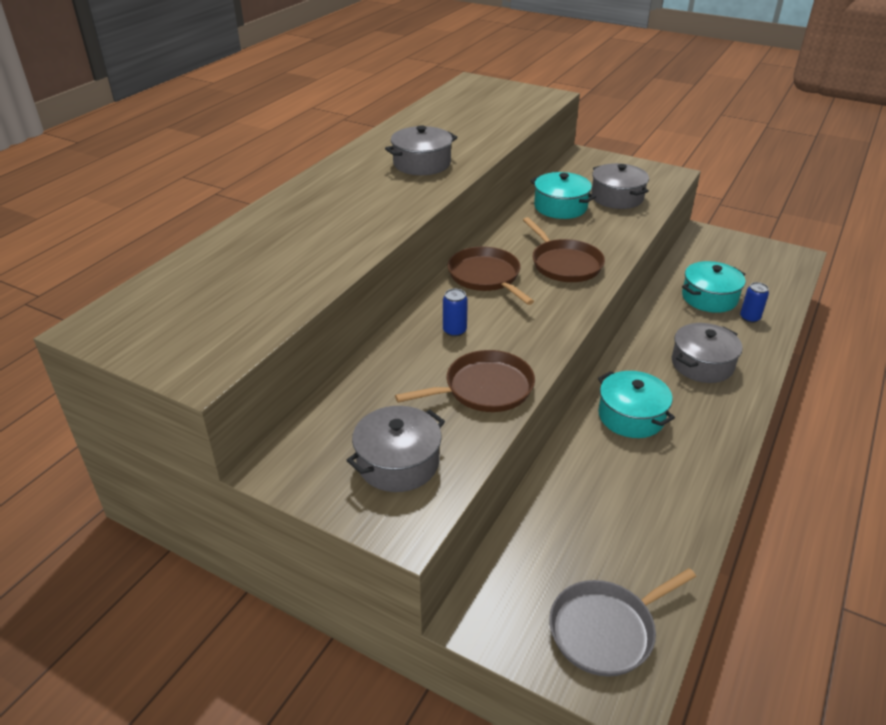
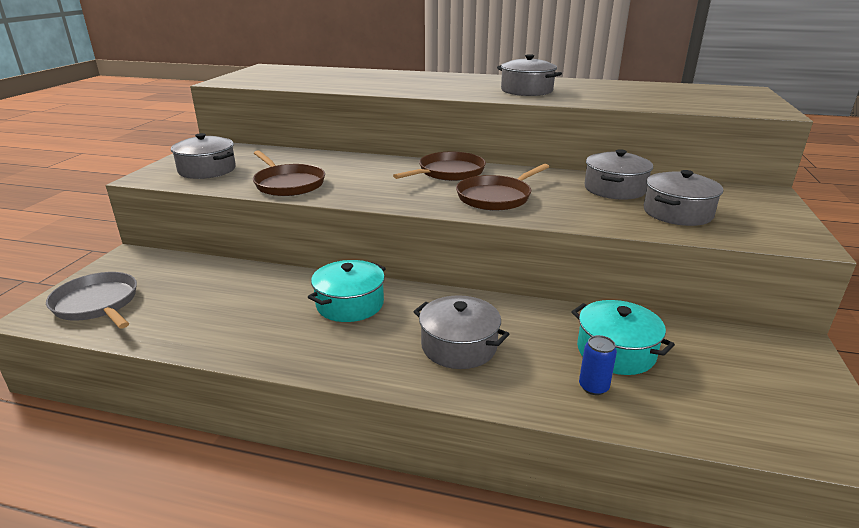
camera: 75 degrees right, 10 degrees down
(454, 331) = (361, 170): blue can -> none
(560, 207) = (614, 189): turquoise pot -> grey pot

